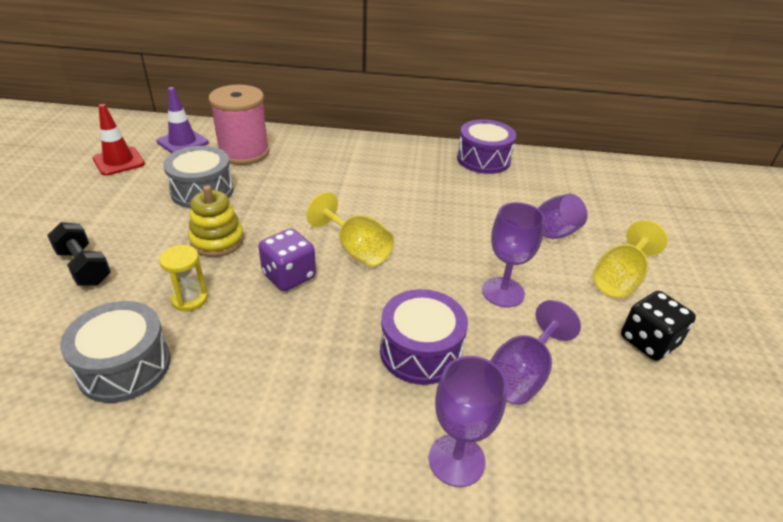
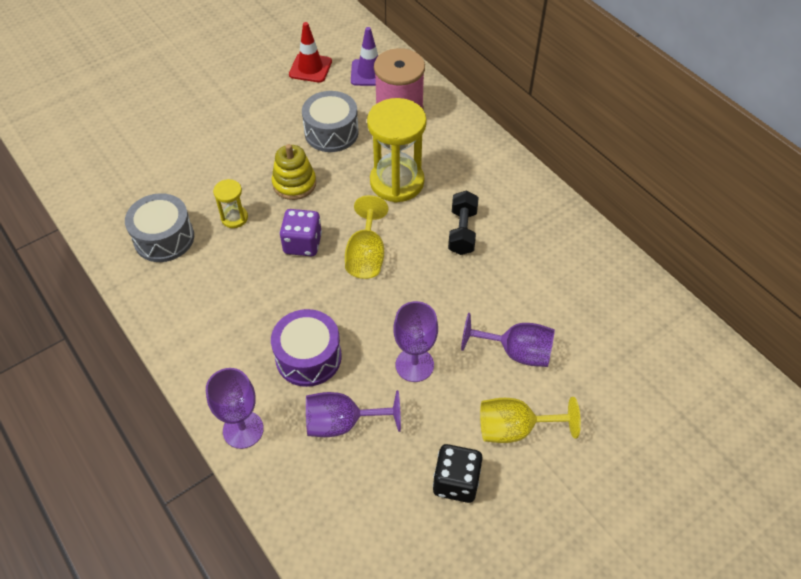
camera: 50 degrees right, 15 degrees up
(84, 267) = (208, 152): black dumbbell -> black dumbbell (462, 231)
(308, 192) = (397, 182): none -> yellow hourglass
(483, 159) = (581, 245): purple drum -> none

